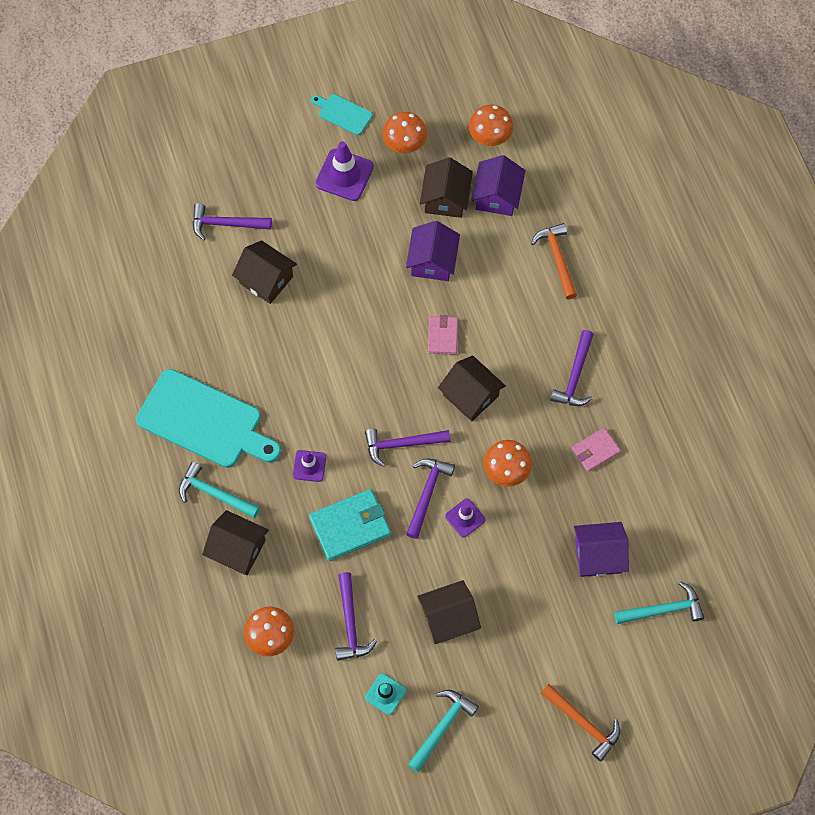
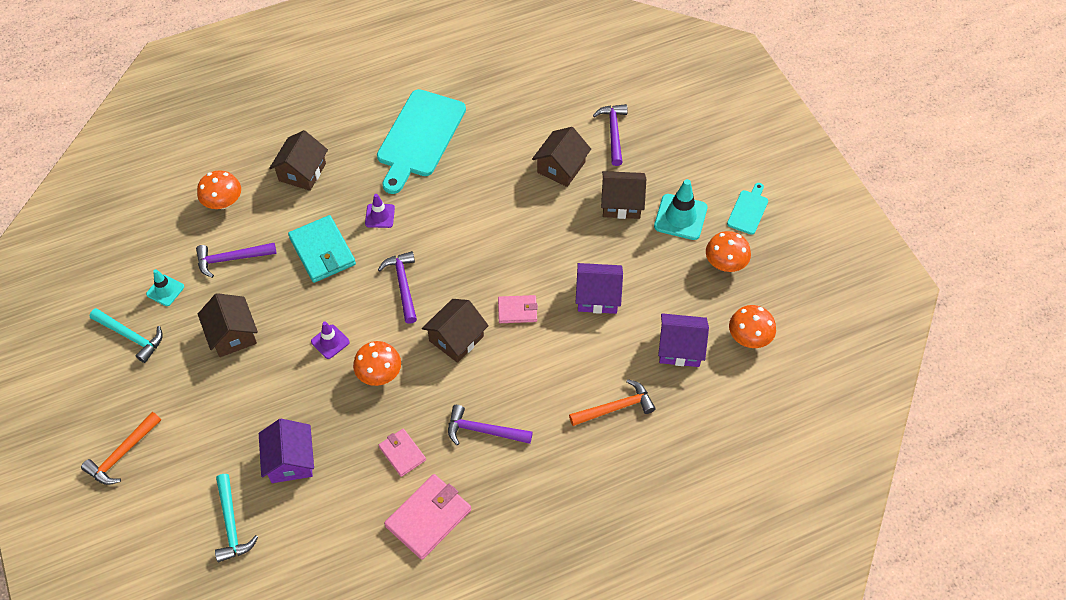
camera: 85 degrees right, 10 degrees down
(214, 494) = (352, 151): turquoise hammer -> none
(344, 175) = (680, 217): purple traffic cone -> turquoise traffic cone
(427, 493) = (354, 309): purple hammer -> none
(445, 198) = (669, 303): brown house -> brown house (621, 203)
(662, 429) = (428, 518): none -> pink wallet

